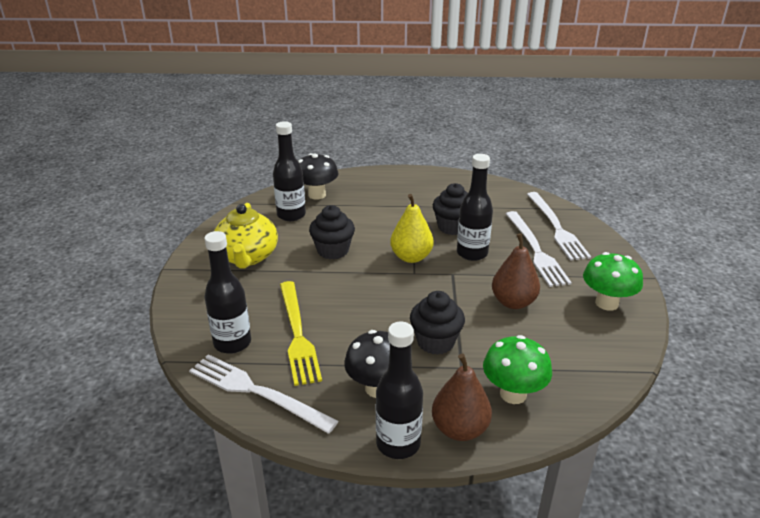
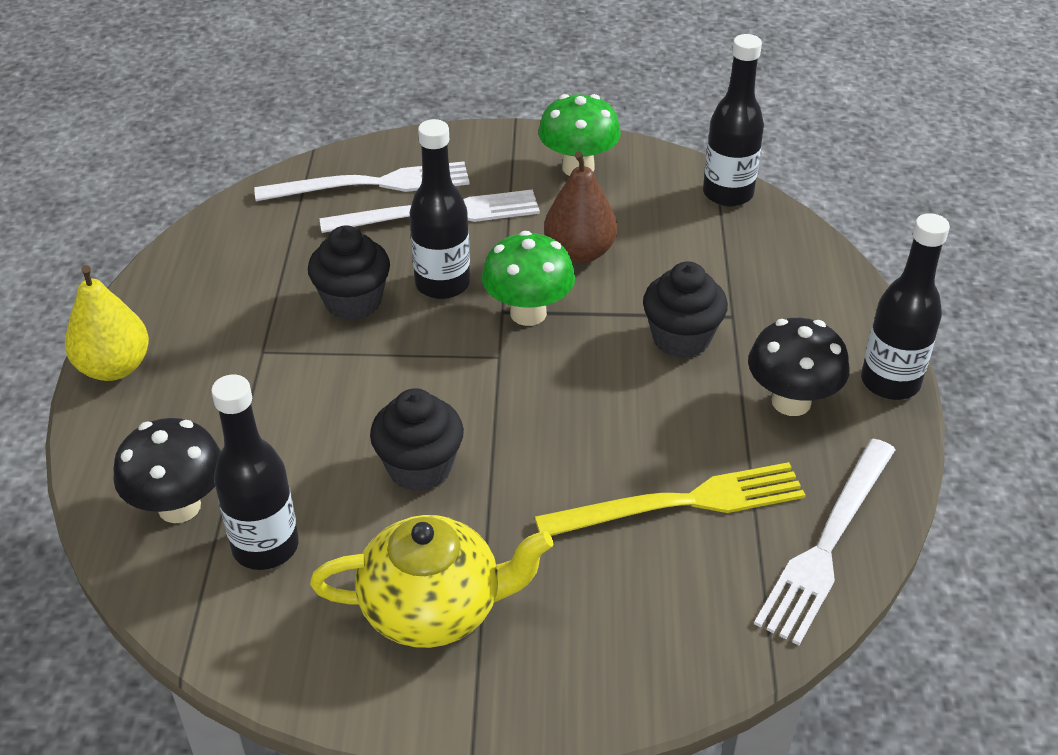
camera: 90 degrees left, 10 degrees up
(232, 343) = (714, 593): black bottle -> black bottle (728, 194)
(411, 257) = (450, 358): yellow pear -> yellow pear (114, 367)
(459, 429) = (850, 325): brown pear -> none
(513, 394) = (777, 273): green mushroom -> green mushroom (528, 313)

